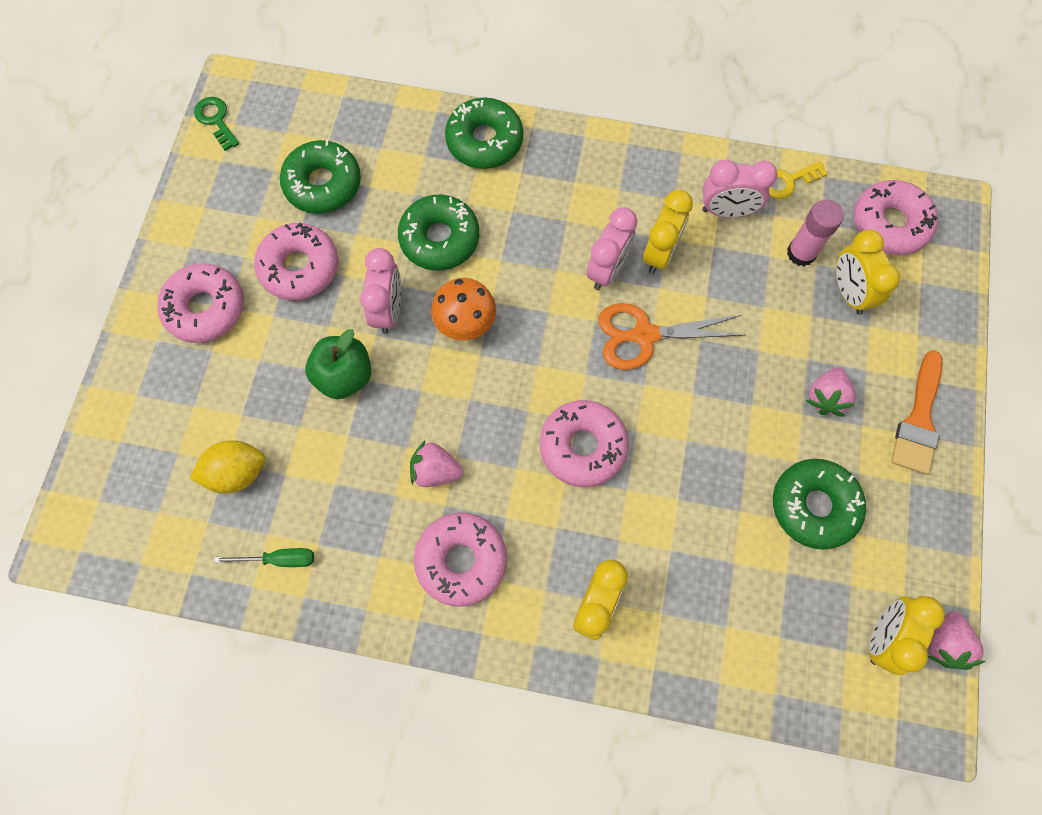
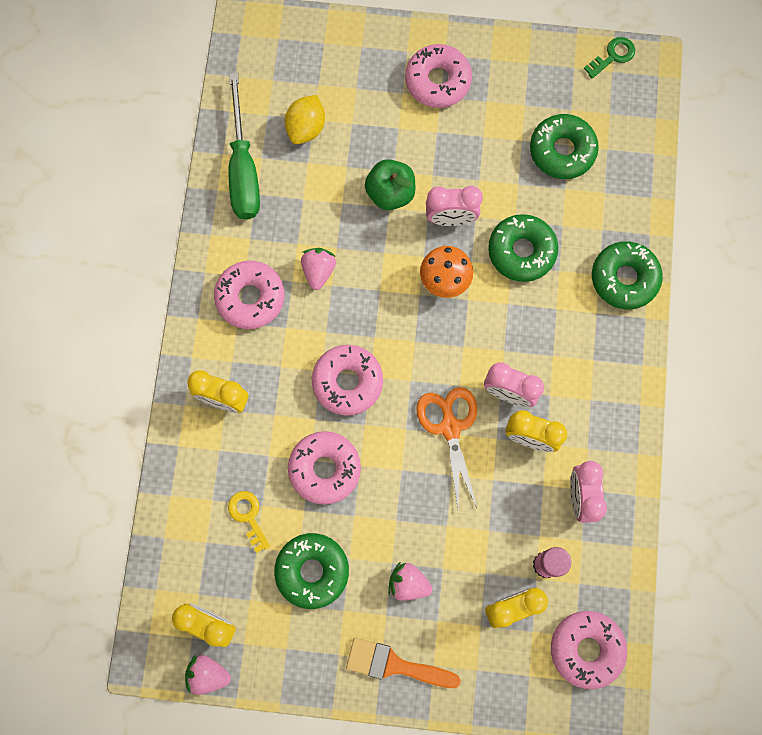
camera: 85 degrees right, 5 degrees up
(237, 473) = (306, 128): yellow lemon -> yellow lemon turned 45 degrees clockwise
(279, 559) = (243, 169): green screwdriver -> green screwdriver, size x2.13
(299, 267) = (482, 145): pink donut -> pink donut (325, 469)
(787, 181) = (619, 553): yellow key -> yellow key (248, 516)

